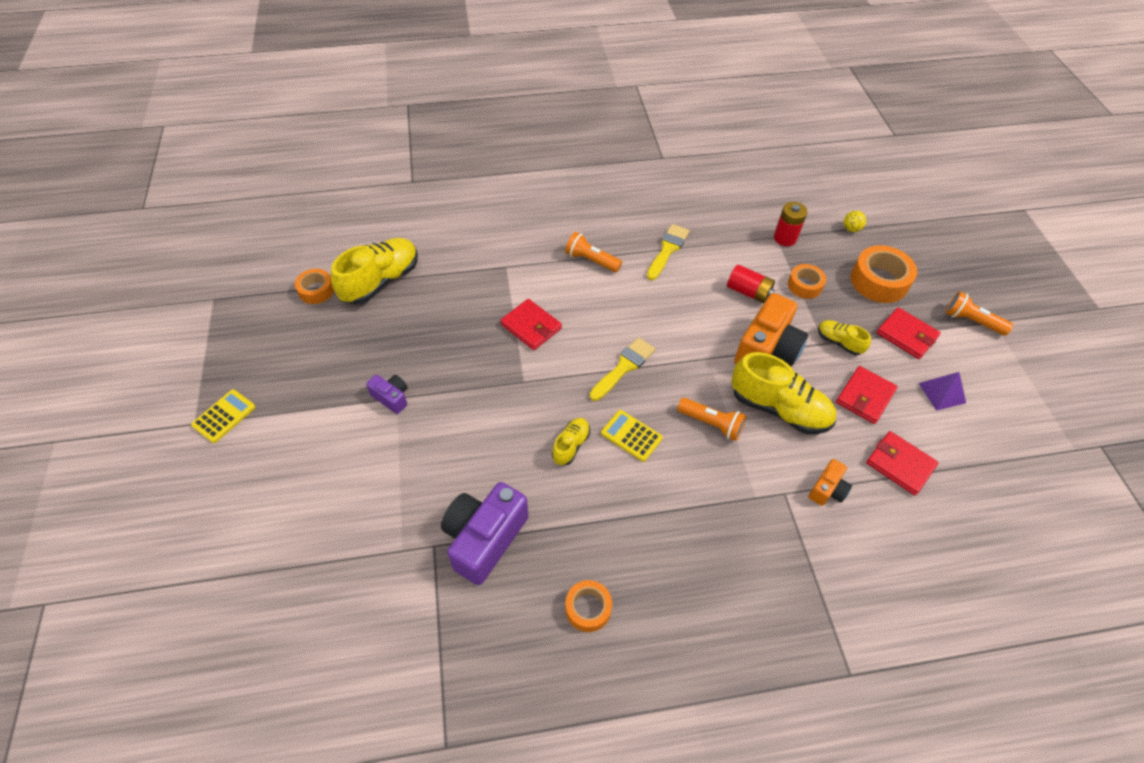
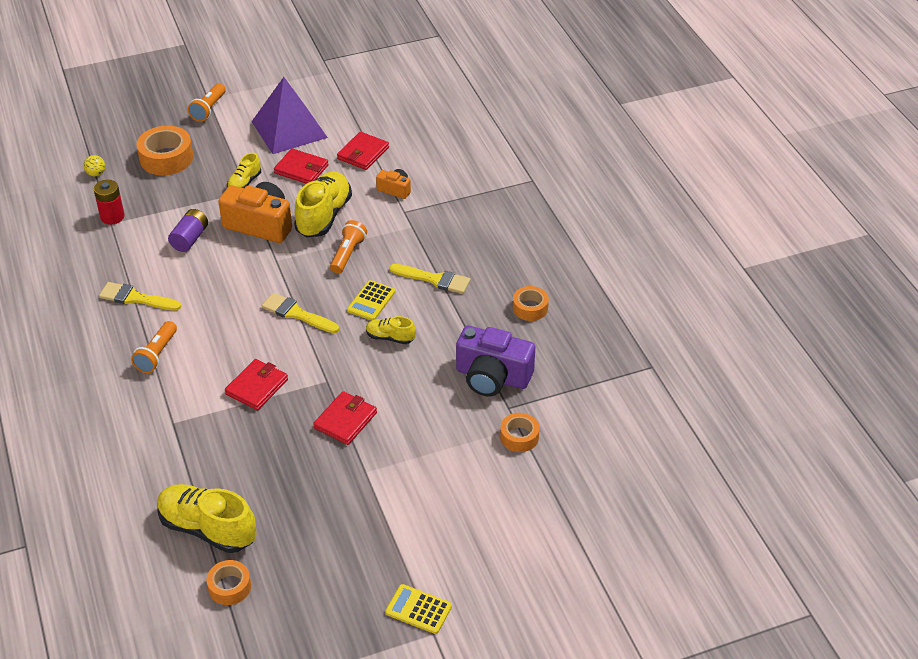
camera: 100 degrees left, 10 degrees down
(391, 397) = (366, 475): purple camera -> none
(657, 506) = (434, 279): none -> yellow brush
(748, 292) = (190, 239): red battery -> purple battery
(804, 285) = (177, 203): orange tape -> orange tape (519, 437)
(906, 335) = (230, 145): red wallet -> red wallet (345, 420)
(942, 393) = (289, 129): purple pyramid -> purple pyramid, size x2.11

